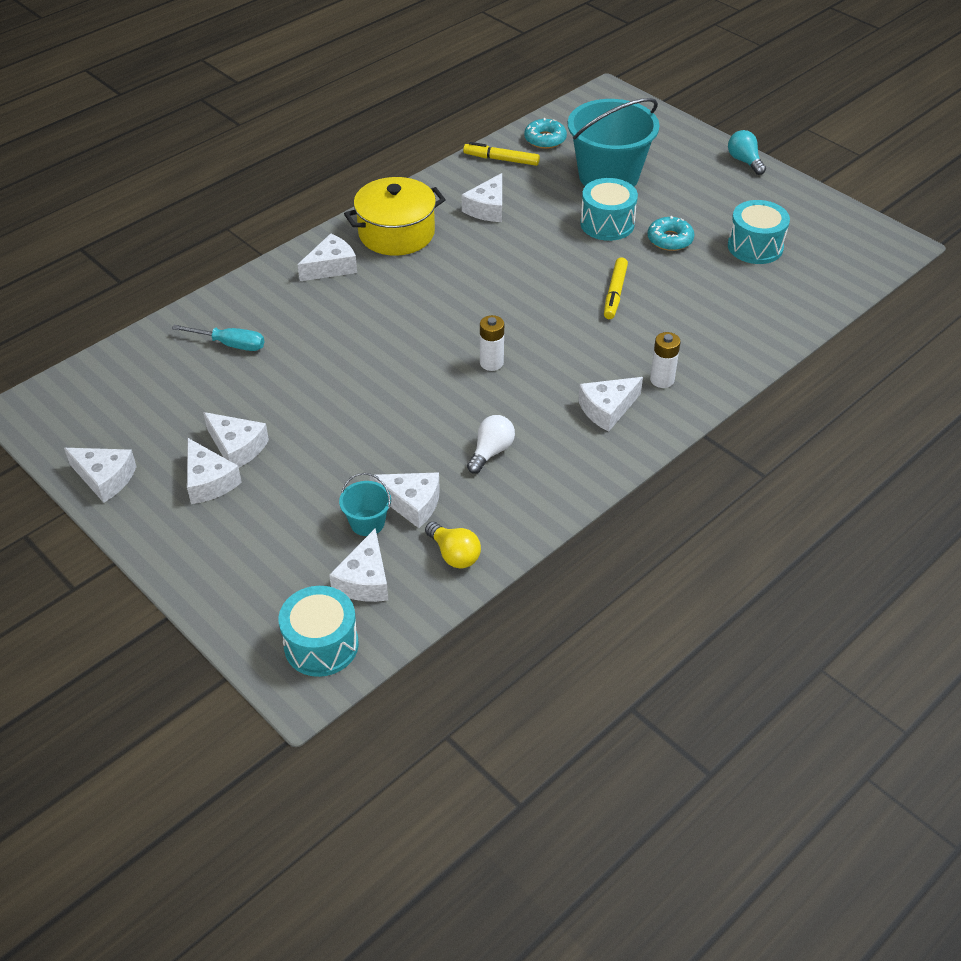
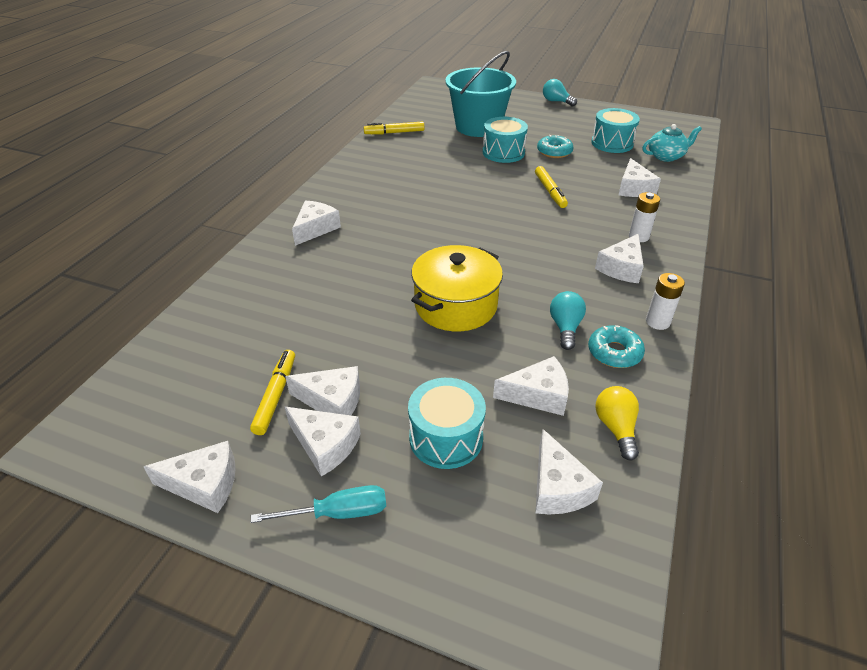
camera: 25 degrees left, 5 degrees down
(195, 427) = (275, 395): none -> yellow marker
(230, 344) = (264, 311): turquoise screwdriver -> turquoise screwdriver (338, 513)
(321, 645) = (574, 581): turquoise drum -> turquoise drum (446, 438)
(367, 523) = (513, 428): turquoise bucket -> none
(396, 233) = (352, 193): yellow pot -> yellow pot (455, 305)
(454, 554) = (616, 428): yellow light bulb -> yellow light bulb turned 120 degrees counterclockwise
(487, 208) = (409, 162): white cheese -> white cheese (634, 188)
(491, 363) = (504, 261): white battery -> white battery (657, 322)
(491, 452) = (565, 328): white light bulb -> turquoise light bulb
(545, 139) = (415, 116): turquoise donut -> turquoise donut (614, 352)
(806, 285) = (666, 156): none -> turquoise teapot

